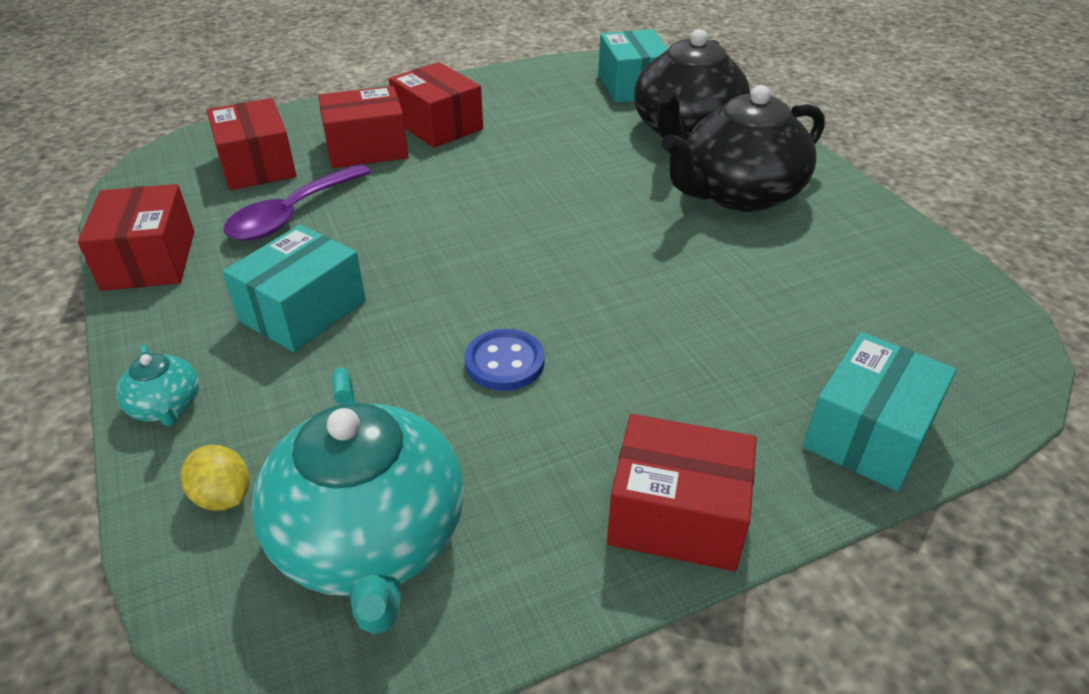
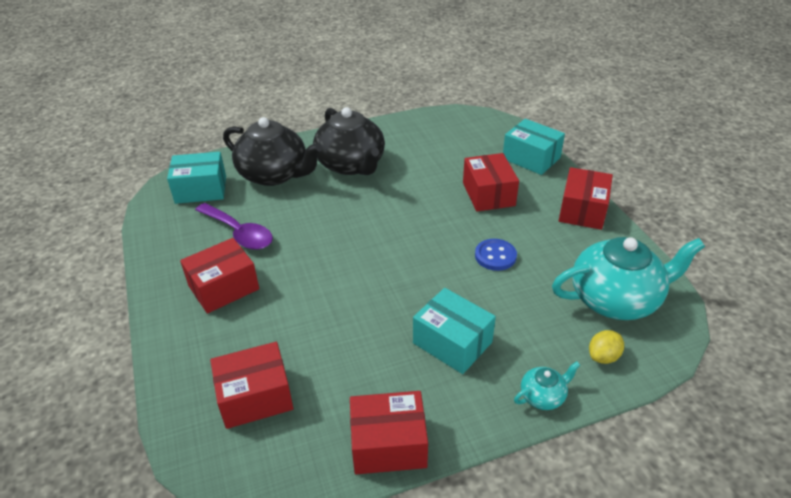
camera: 85 degrees left, 0 degrees up
(292, 214) = (337, 363): purple spoon -> purple spoon (239, 233)
(367, 148) = (247, 327): red box -> red box (488, 194)

